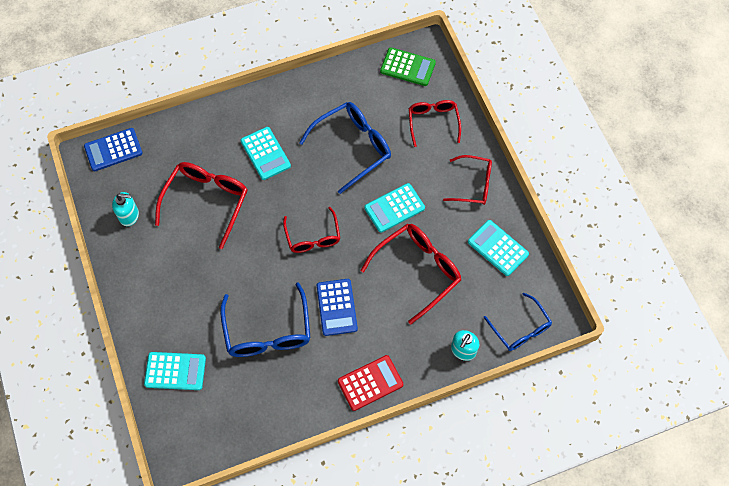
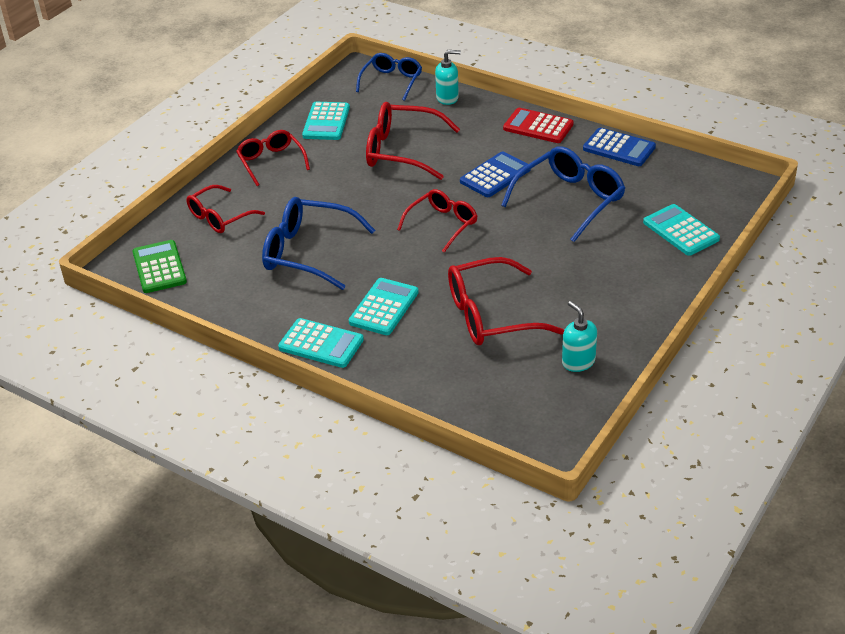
camera: 125 degrees left, 25 degrees down
(113, 150) = (518, 431): blue calculator -> blue calculator (619, 148)
(394, 208) = (351, 193): turquoise calculator -> turquoise calculator (321, 344)

